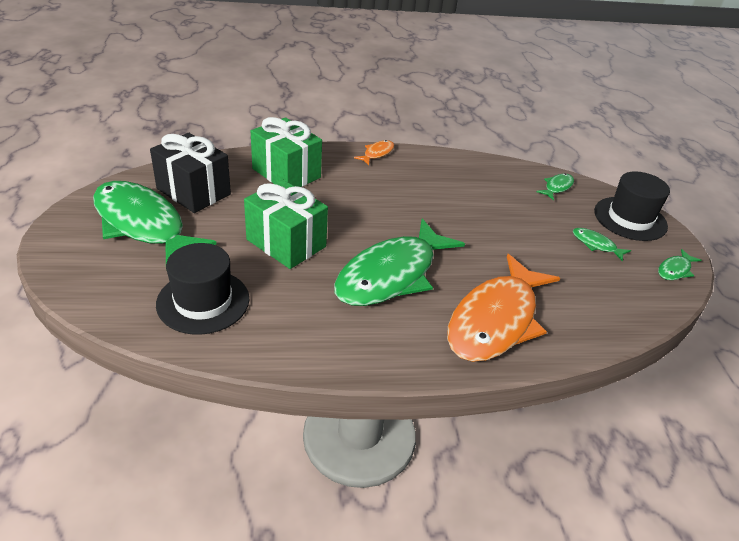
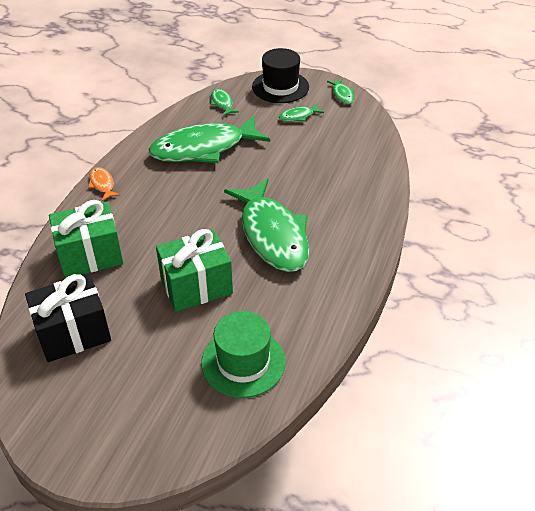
camera: 60 degrees left, 5 degrees up
(143, 225) = (105, 385): green fish -> green fish (203, 148)
(203, 301) = (243, 362): black hat -> green hat
(496, 320) = (347, 199): orange fish -> none

